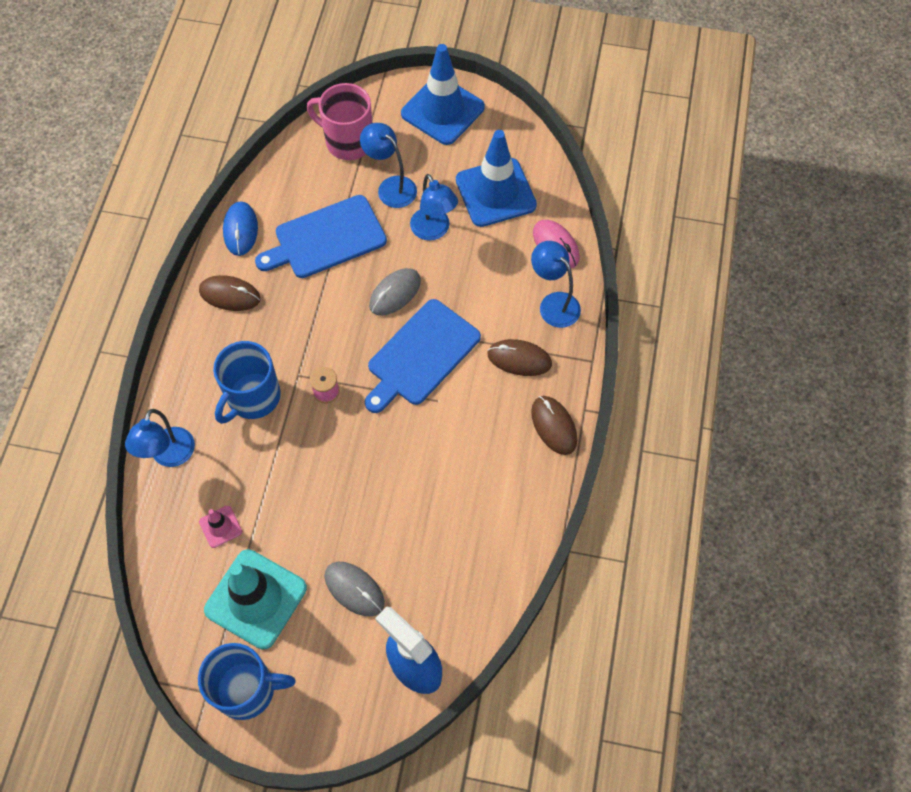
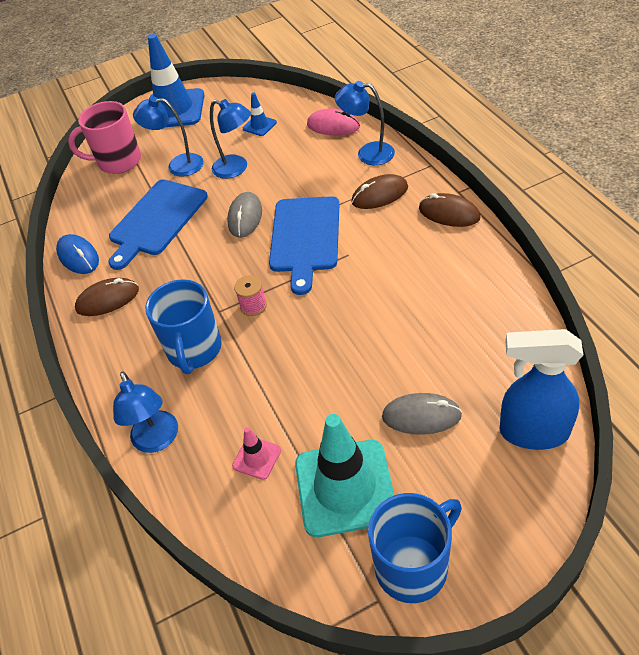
camera: 30 degrees left, 15 degrees down
(495, 192) = (259, 125): blue traffic cone -> blue traffic cone, size x0.45

